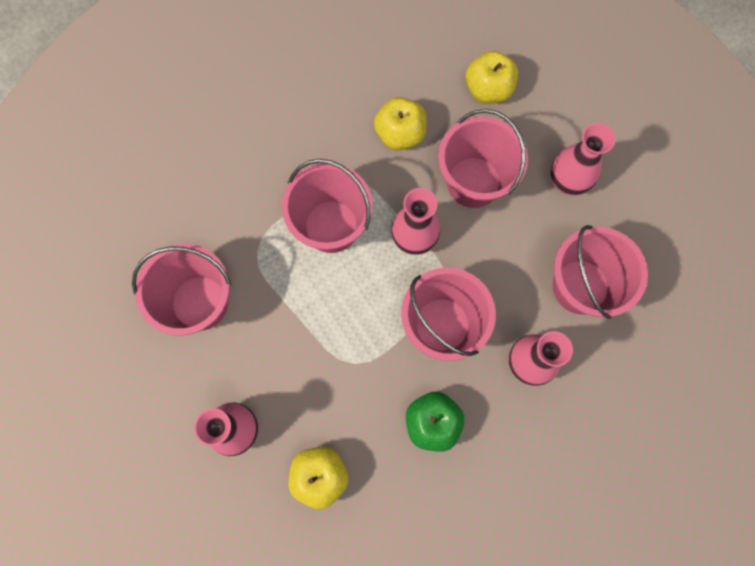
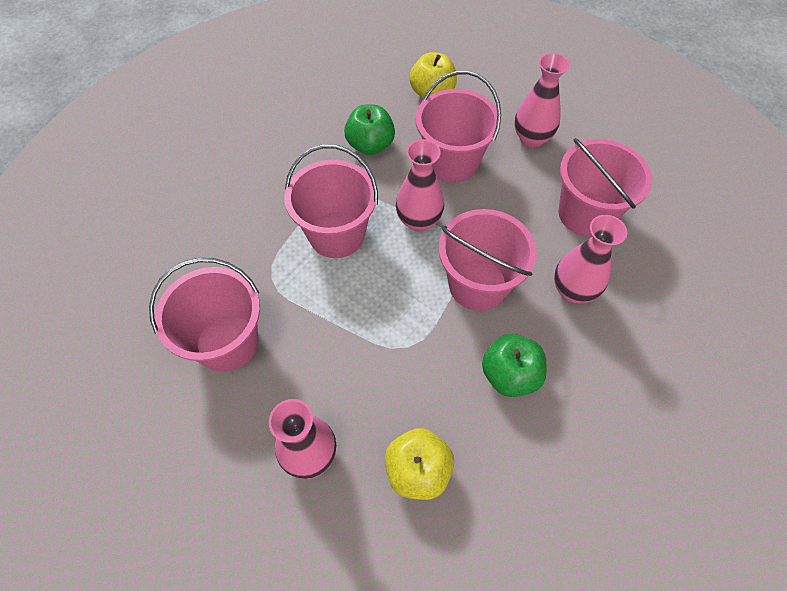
camera: 20 degrees left, 15 degrees down
(400, 134) = (370, 145): yellow apple -> green apple

